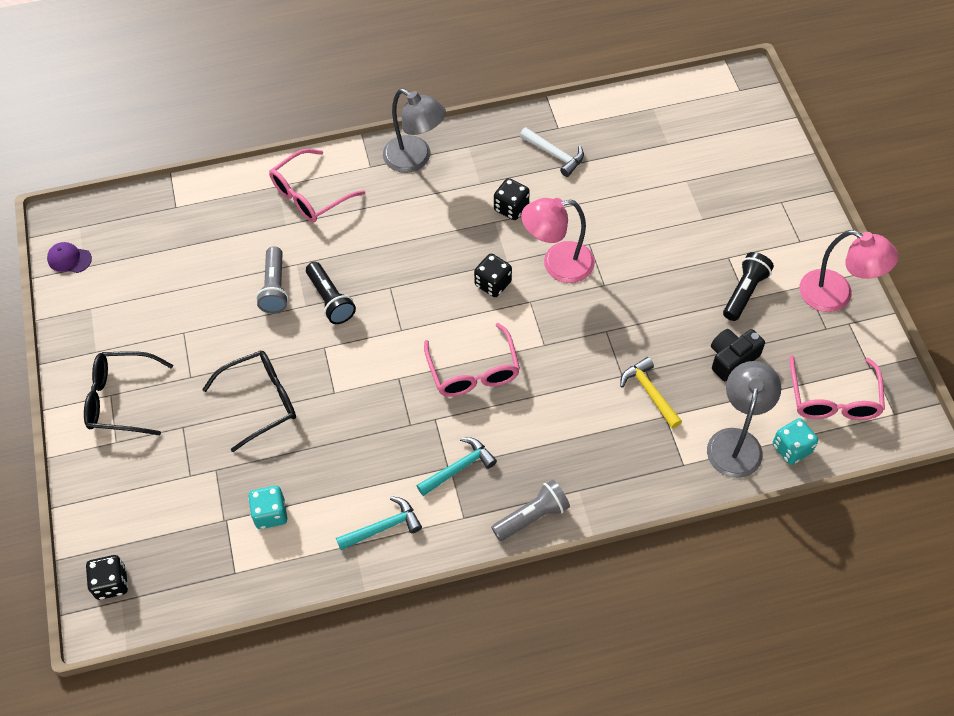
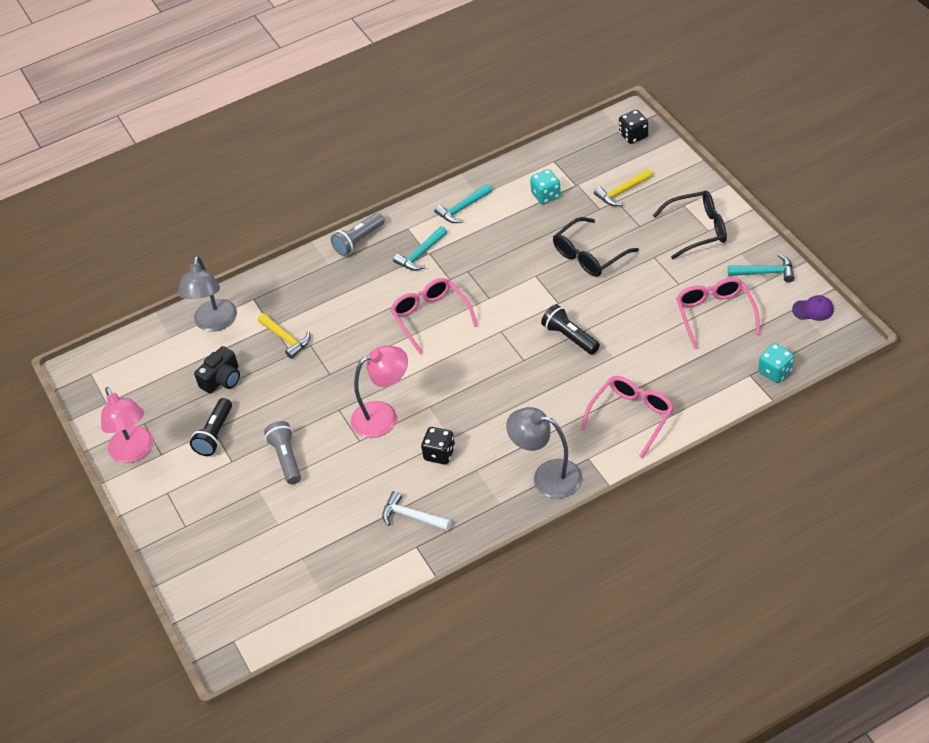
camera: 170 degrees right, 10 degrees down
(86, 318) = (765, 272): none -> turquoise hammer
(176, 488) = (622, 192): none -> yellow hammer
(275, 288) = (622, 334): grey flashlight -> grey flashlight (286, 458)
(493, 283) = (435, 385): black dice -> none
(791, 448) = (172, 329): turquoise dice -> turquoise dice (775, 372)
(833, 399) = (139, 371): pink glasses -> pink glasses (715, 314)
(836, 296) = (134, 452): pink lamp -> pink lamp turned 135 degrees counterclockwise

